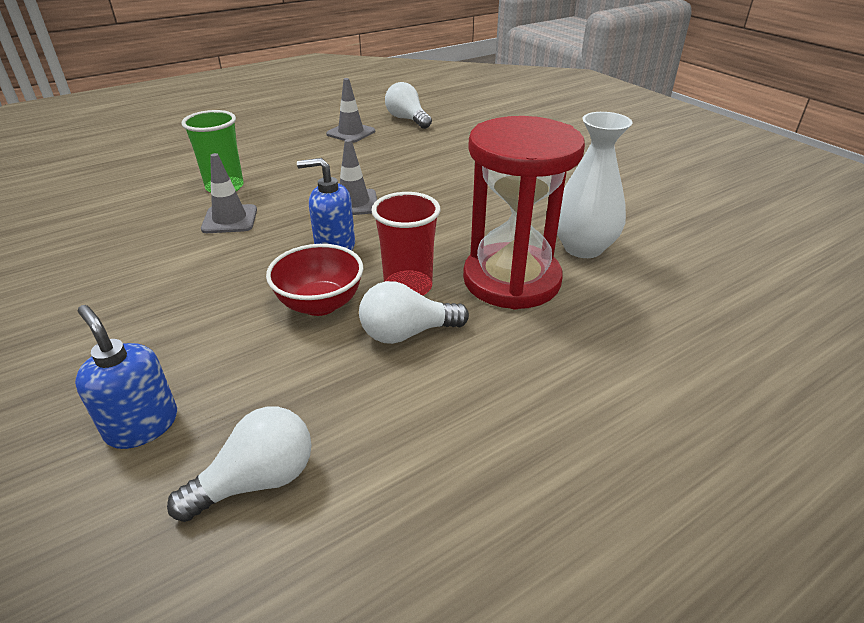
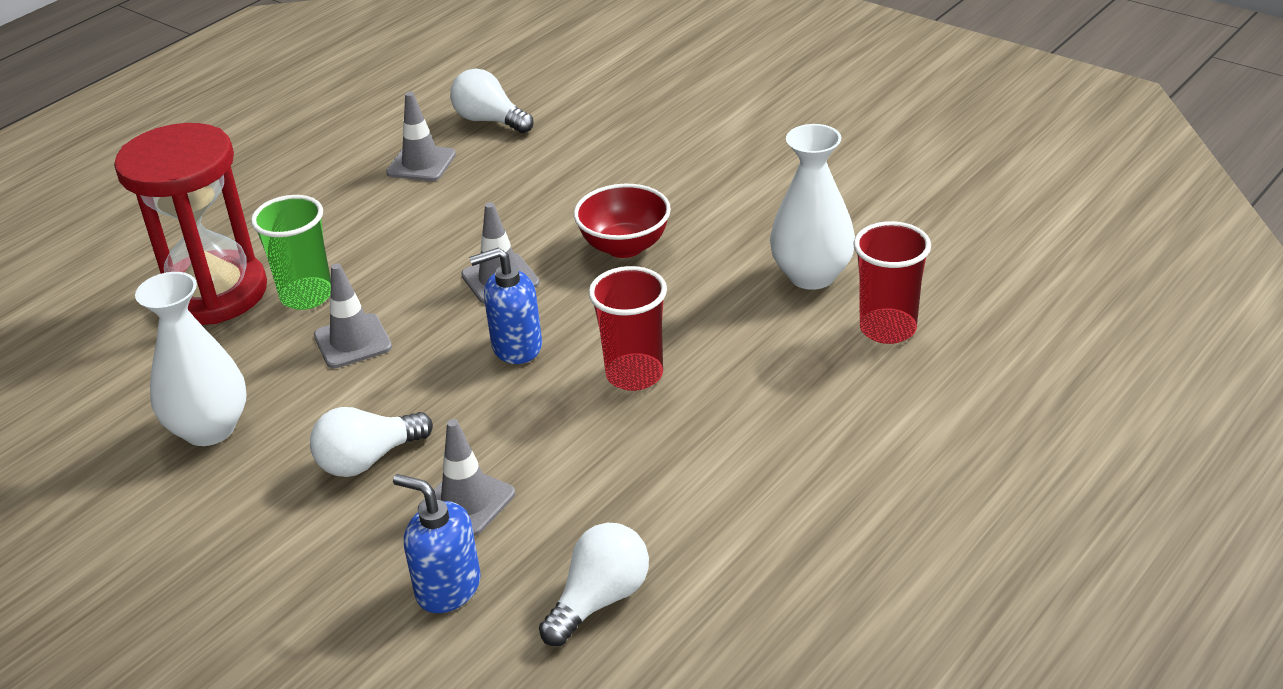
camera: 15 degrees left, 0 degrees up
(92, 252) = (209, 429): none -> white vase
(215, 352) = (466, 502): none -> grey traffic cone
(320, 304) = (546, 420): red bowl -> red bowl (624, 246)
(407, 333) = (663, 427): white light bulb -> white light bulb (368, 460)
(511, 280) = (747, 337): red hourglass -> red hourglass (213, 293)
(633, 300) = (888, 329): none -> red cup

